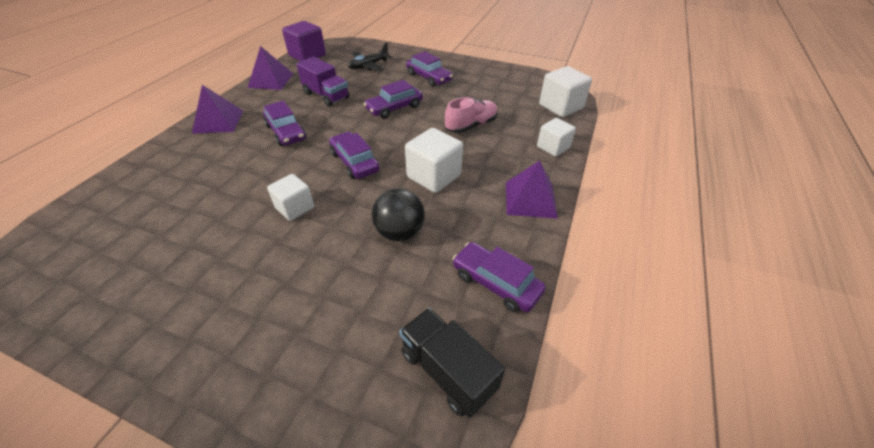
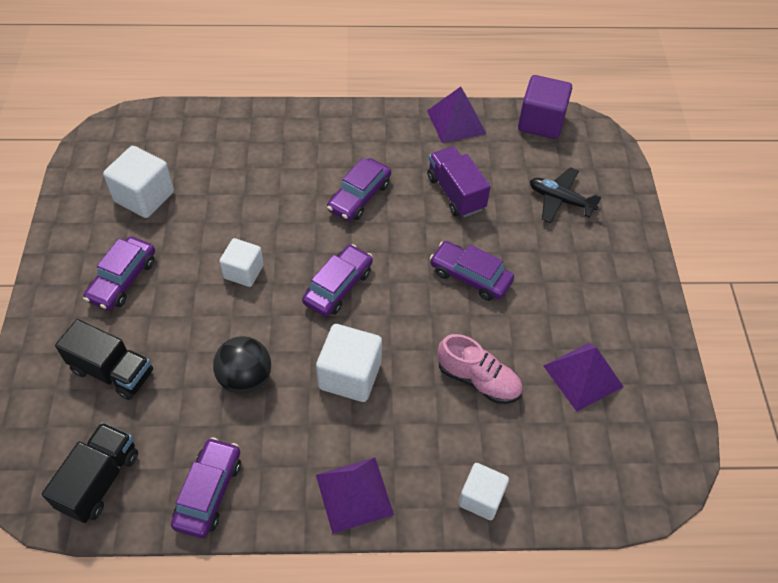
camera: 65 degrees right, 10 degrees up
(218, 121) = (347, 128): purple pyramid -> purple pyramid (582, 376)
(326, 96) = (455, 193): purple truck -> purple truck turned 135 degrees clockwise
(326, 330) = (112, 371): none -> black truck
(429, 77) = (576, 283): purple car -> purple car (123, 280)
(560, 107) = (602, 486): white cube -> white cube (144, 197)

